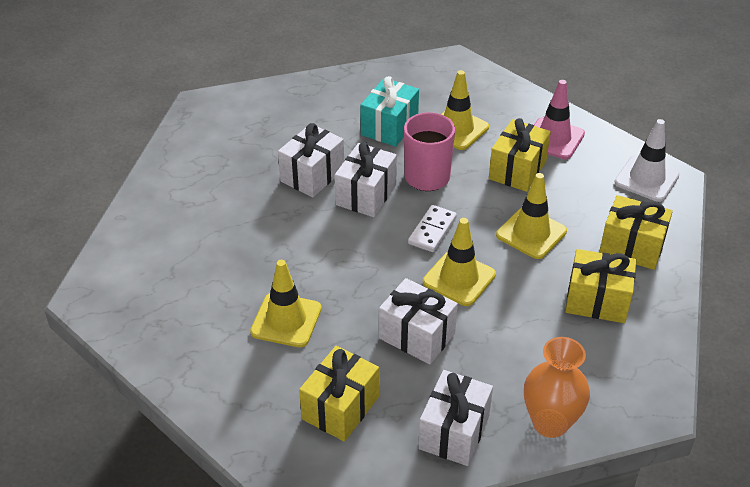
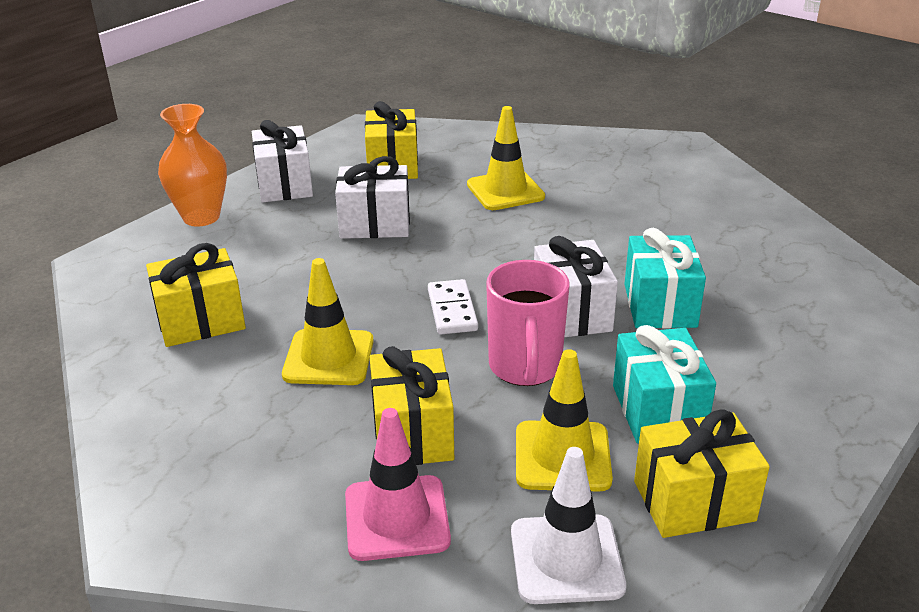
camera: 145 degrees right, 10 degrees down
(312, 175) = (659, 305): white gift -> turquoise gift
(459, 278) = (376, 280): yellow traffic cone -> none
(631, 247) = (180, 398): yellow gift -> yellow gift (693, 501)
(646, 179) = (195, 517): white traffic cone -> white traffic cone (566, 559)

